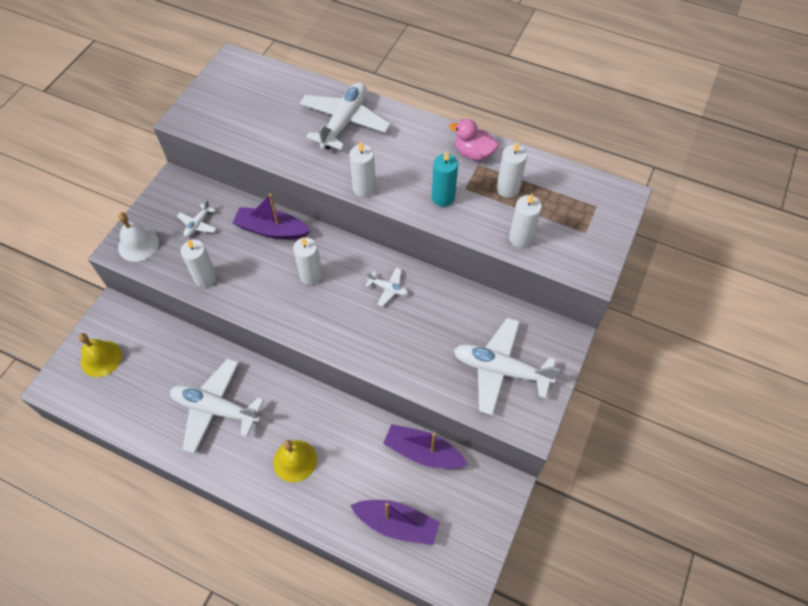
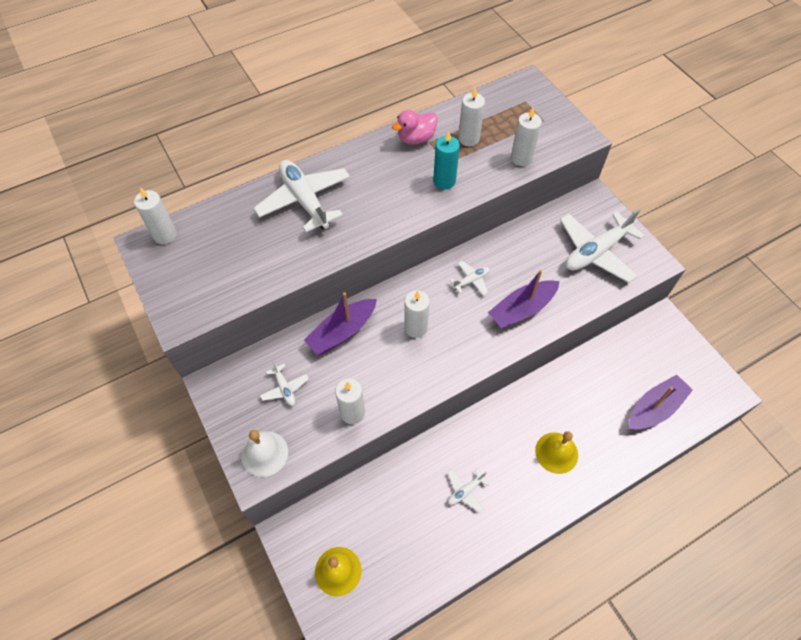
camera: 55 degrees left, 0 degrees up
(215, 409) = (465, 491): white plane -> white plane, size x0.47
(364, 188) = (391, 226): white candle -> white candle (165, 235)
(423, 452) = (605, 355): purple boat -> purple boat (522, 309)

